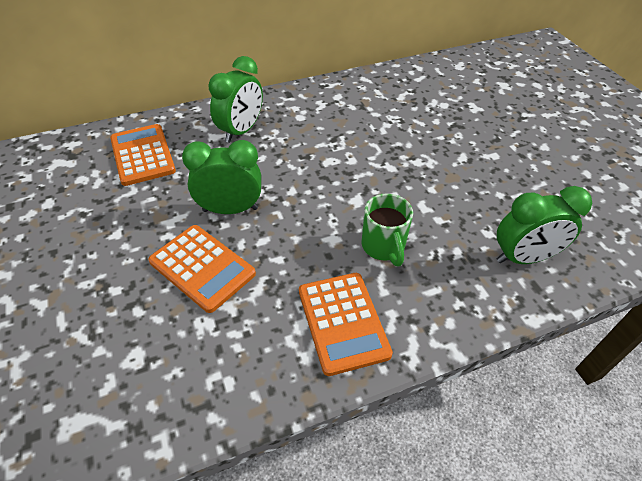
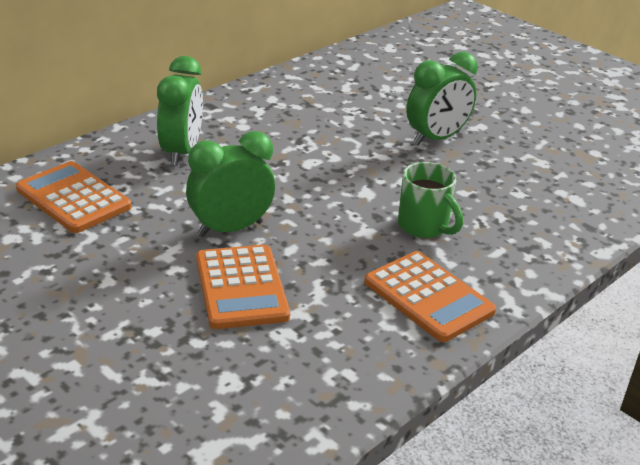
camera: 25 degrees left, 15 degrees down
(202, 268) = (241, 287): orange calculator -> orange calculator turned 60 degrees clockwise
(523, 257) = (564, 206): green clock -> green clock (436, 138)

